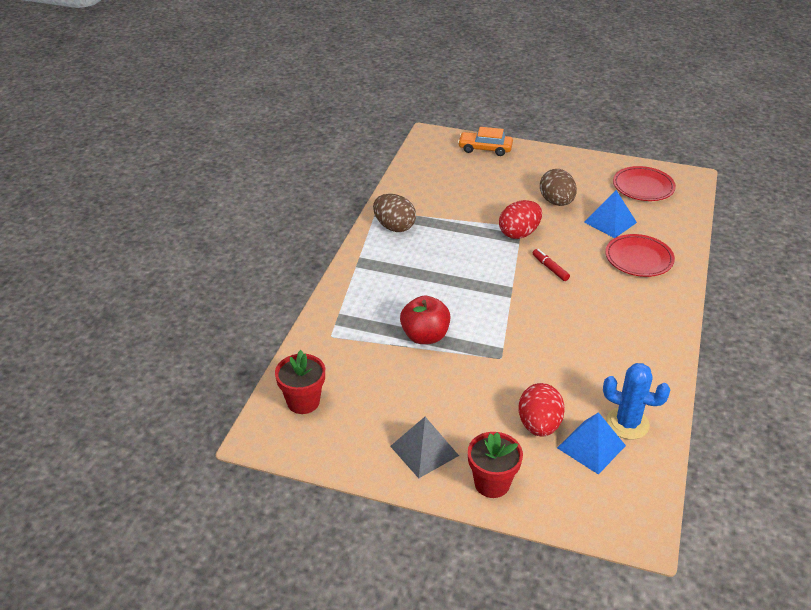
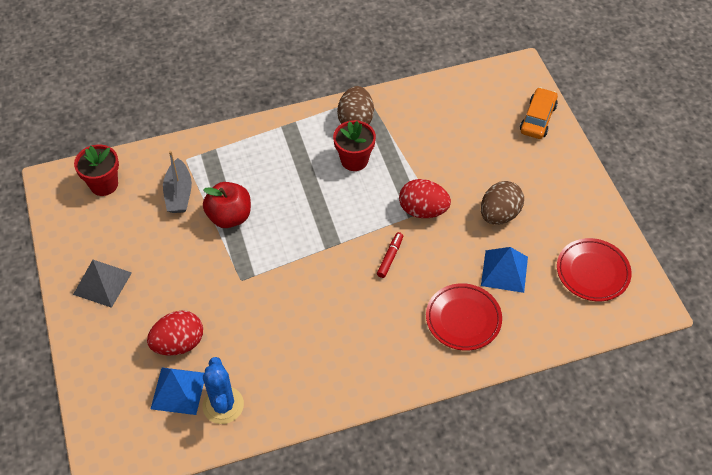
camera: 55 degrees right, 15 degrees up
(367, 356) = (179, 194): none -> grey boat
(485, 149) = (538, 119): orange car -> orange car turned 45 degrees clockwise
(492, 483) = (96, 342): red flower pot -> red flower pot (354, 160)

